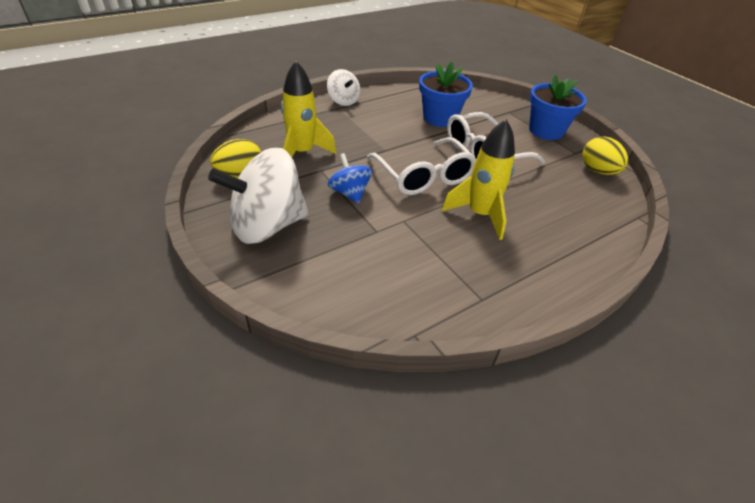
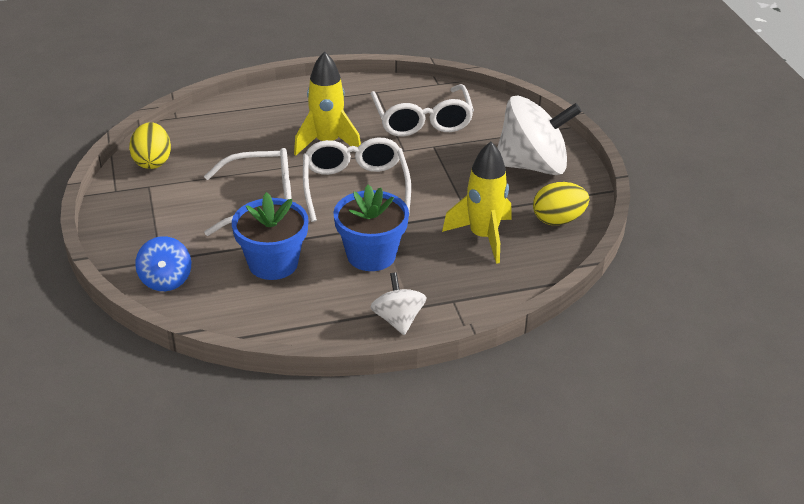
camera: 160 degrees left, 5 degrees down
(350, 193) = (444, 182): blue spinning top -> blue spinning top (166, 280)
(403, 262) = (422, 121): none -> white glasses
(546, 131) = (146, 220): blue flower pot -> blue flower pot (371, 255)

